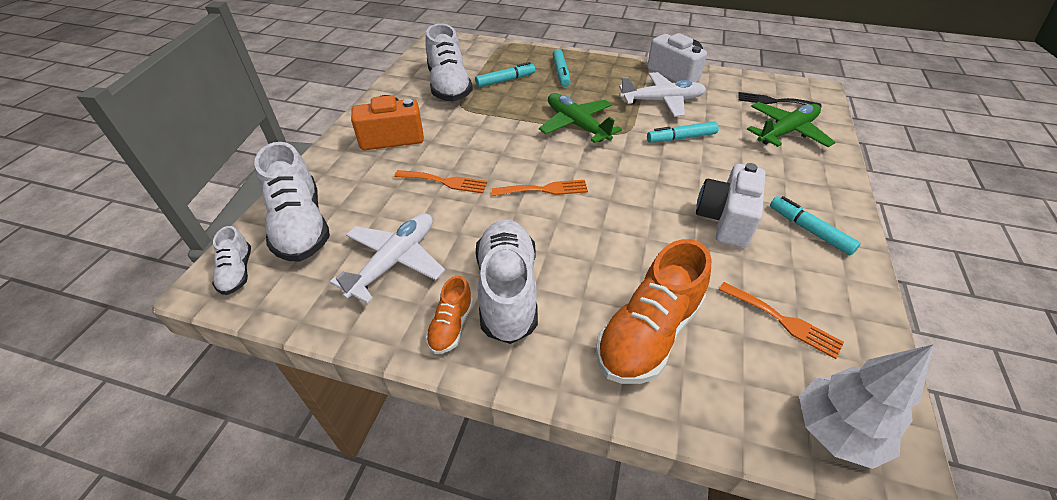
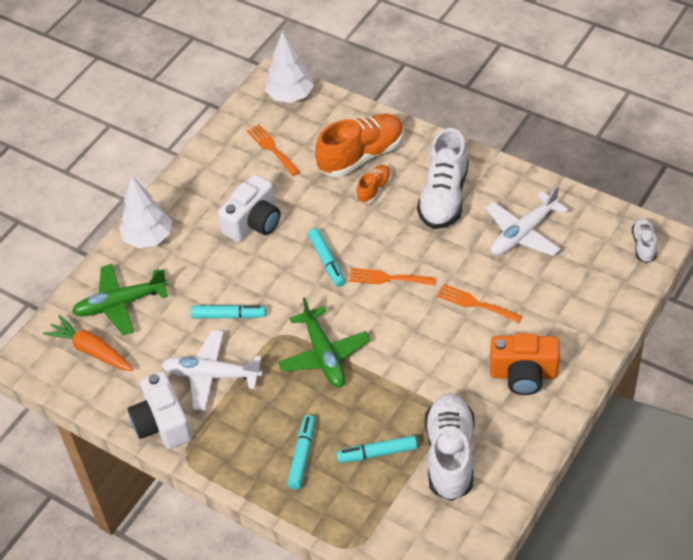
camera: 160 degrees left, 5 degrees up
(301, 226) = (602, 279): white shoe -> none
(451, 326) = (487, 181): orange shoe -> orange shoe (374, 189)
(774, 101) = (91, 350): black fork -> orange carrot
(809, 230) = (197, 202): turquoise marker -> turquoise marker (327, 261)
(822, 186) = (148, 238): none -> white tree

